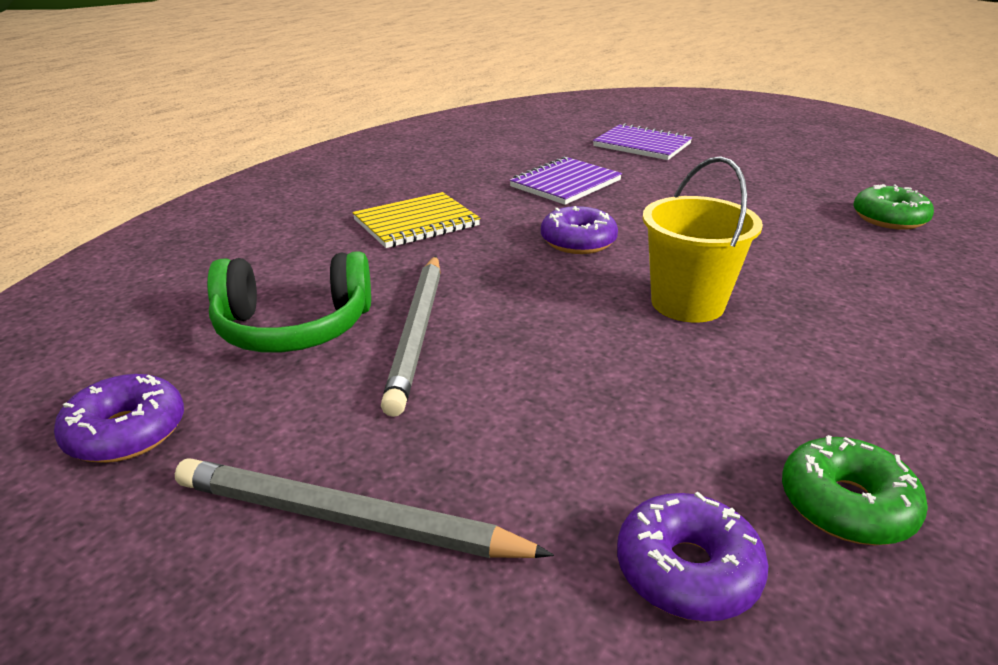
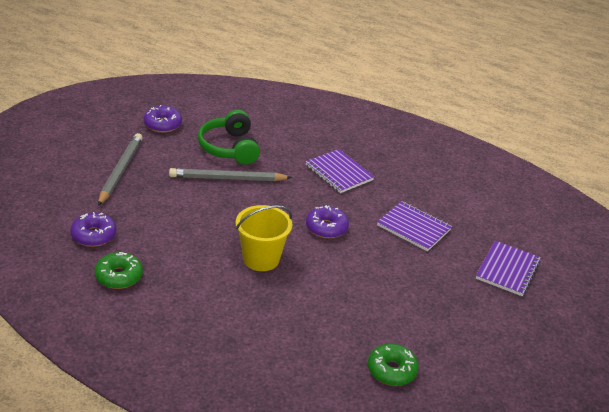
camera: 80 degrees right, 5 degrees up
(416, 223) = (339, 173): yellow notebook -> purple notebook

